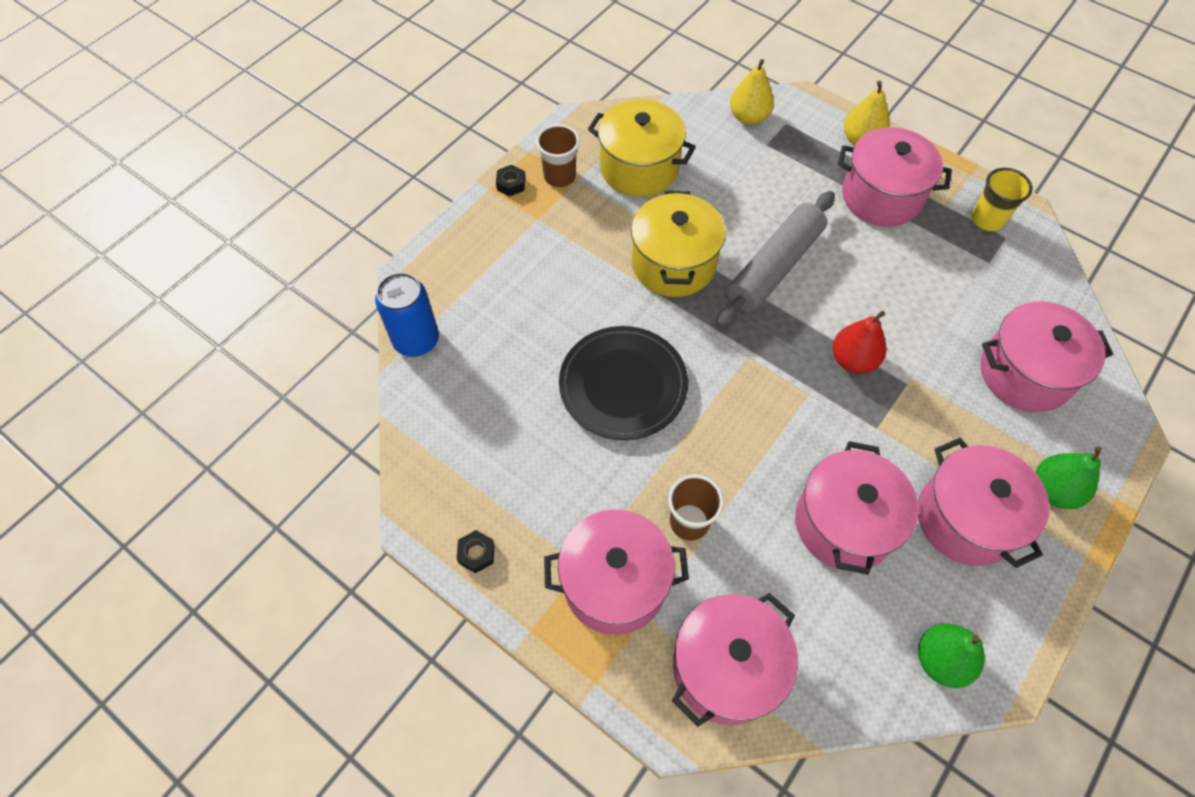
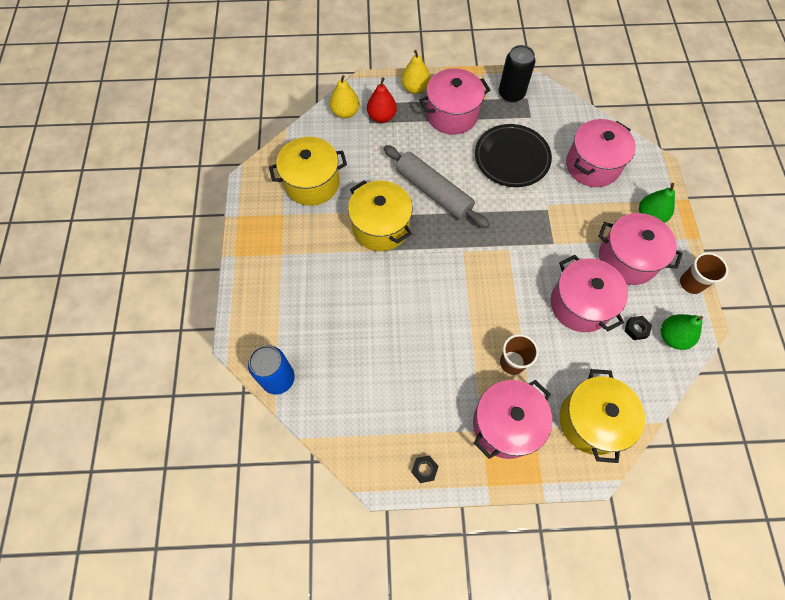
camera: 40 degrees left, 5 degrees up
(511, 184) = (245, 243): black nut -> black nut (636, 329)
(559, 176) = (270, 219): brown cup -> brown cup (691, 283)
(623, 385) = (415, 316): black plate -> black plate (511, 158)
(726, 668) = (591, 421): pink pot -> yellow pot
(774, 267) = (434, 192): grey rolling pin -> grey rolling pin turned 45 degrees counterclockwise
(853, 360) = (513, 215): red pear -> red pear (382, 117)
(987, 220) = (511, 94): yellow cup -> black can

